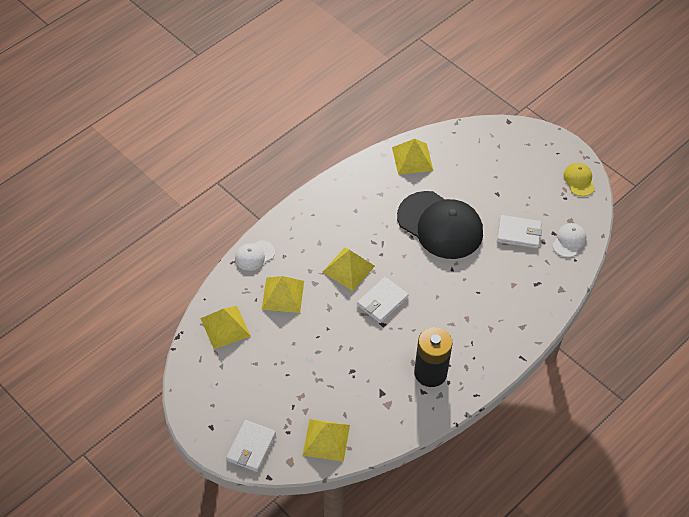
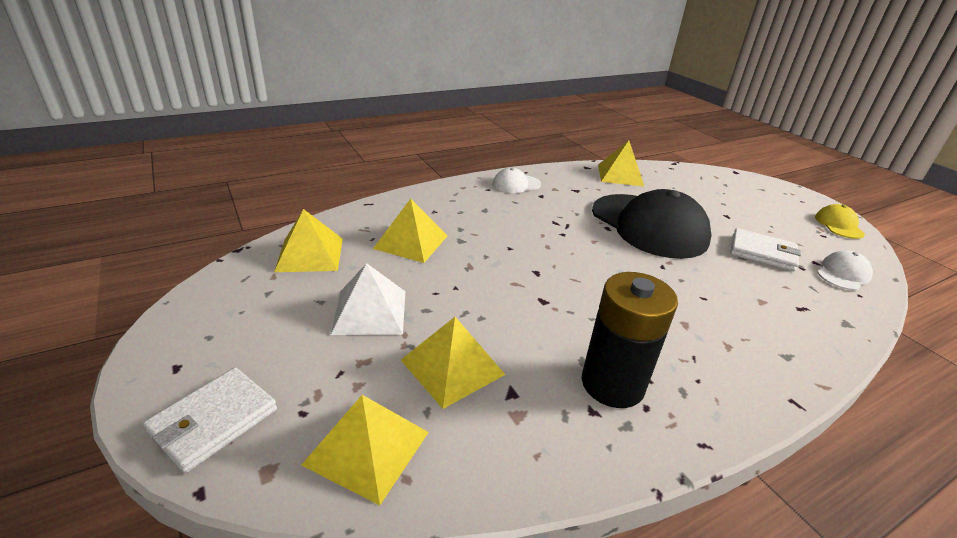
camera: 15 degrees right, 20 degrees down
(254, 255) = (398, 204): white cap -> white cap (516, 184)
(287, 362) = (370, 311): none -> white pyramid
(348, 268) = (513, 237): yellow pyramid -> yellow pyramid (452, 367)
(382, 301) = (550, 277): white wallet -> none

